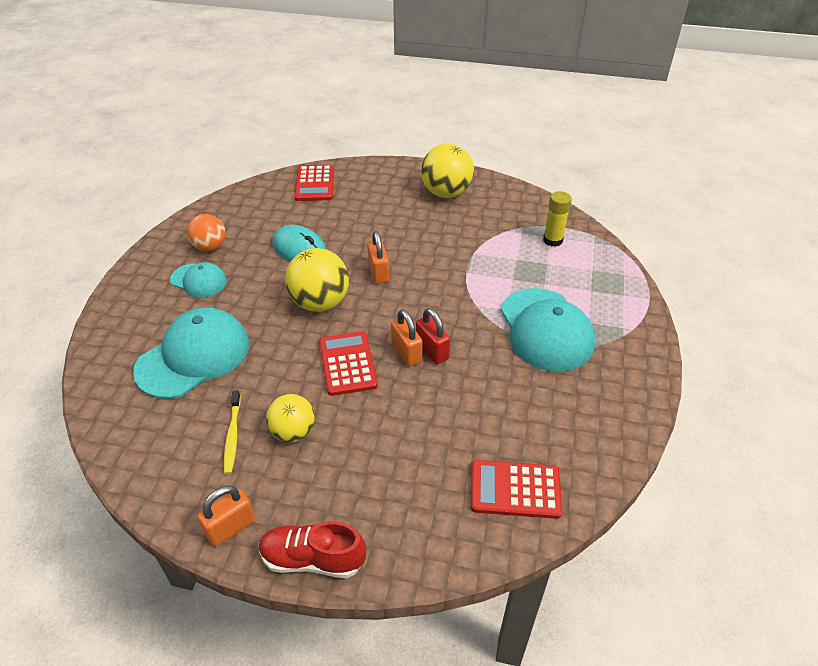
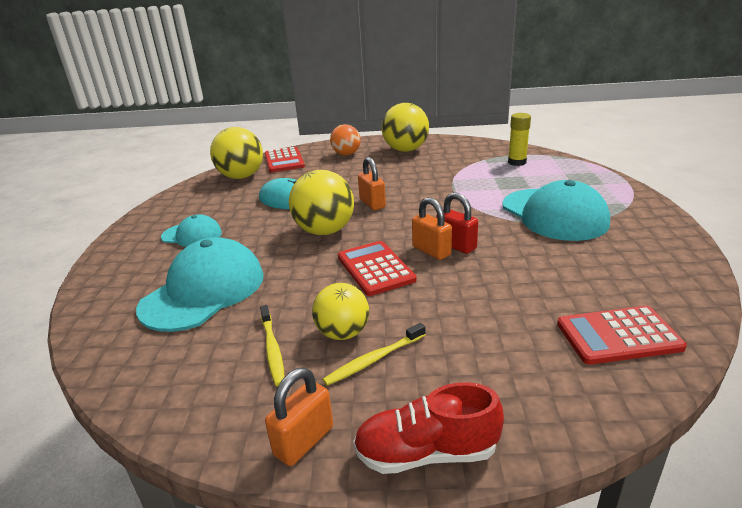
camera: 10 degrees left, 15 degrees down
(210, 247) = (196, 211): orange ball -> orange ball (346, 154)
(265, 201) = (241, 176): none -> yellow ball
(307, 466) = (374, 359): none -> yellow toothbrush

